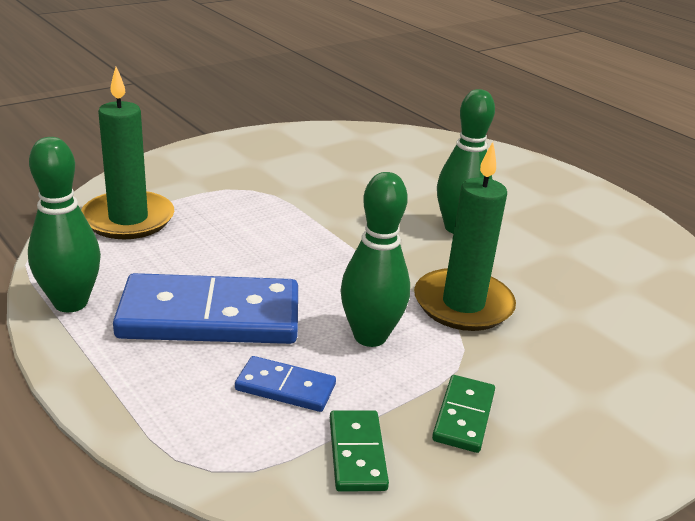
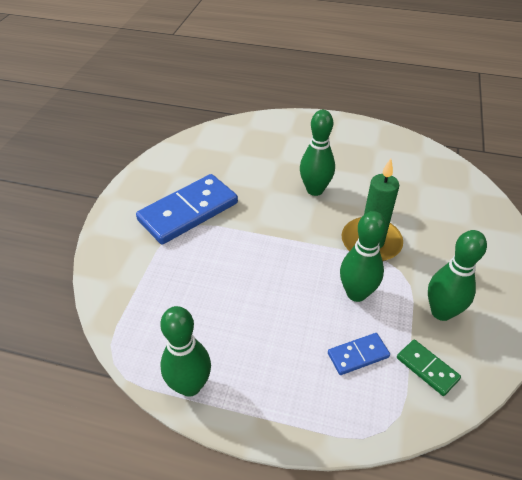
camera: 35 degrees left, 15 degrees up
(128, 219) = (141, 300): green candle -> none
(210, 316) = (272, 338): blue domino -> blue domino (188, 211)
(464, 416) = (441, 312): green domino -> green bowling pin

